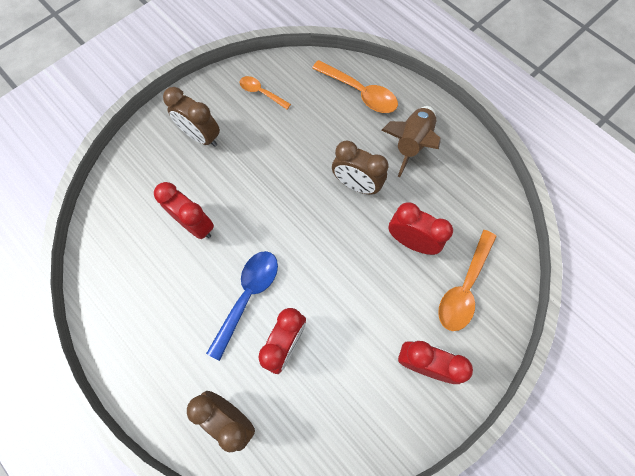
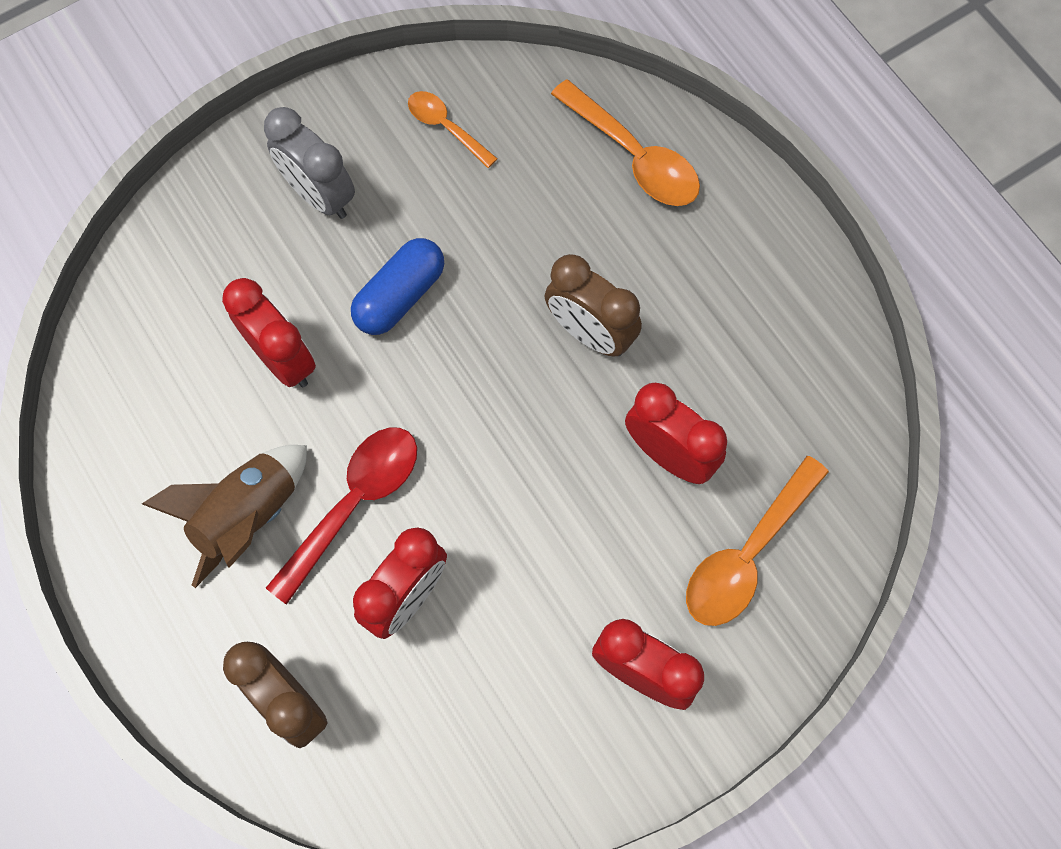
camera: 10 degrees right, 0 degrees up
(201, 136) = (319, 195): brown clock -> grey clock
(247, 296) = (354, 503): blue spoon -> red spoon
(253, 181) = (400, 296): none -> blue capsule
(411, 143) = (710, 271): brown rocket -> brown rocket (247, 516)

